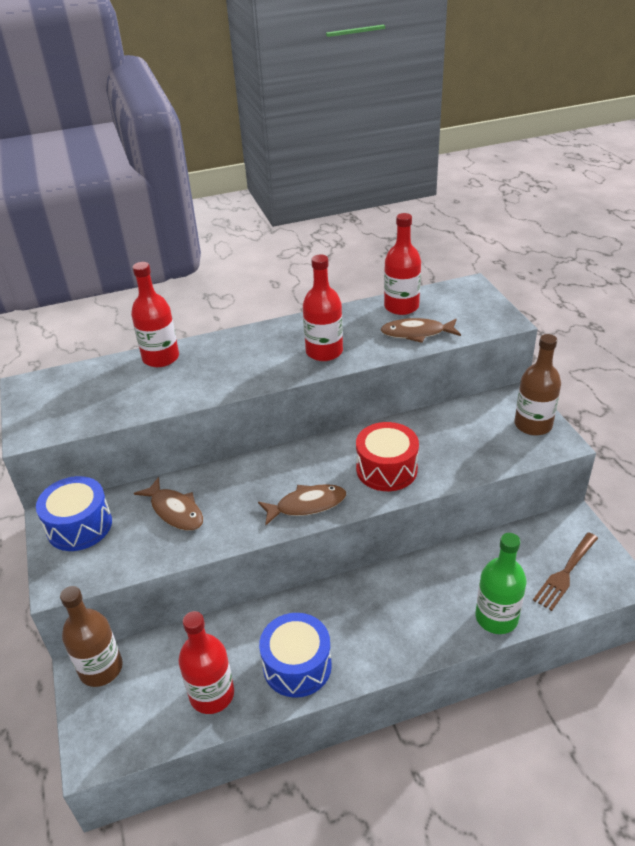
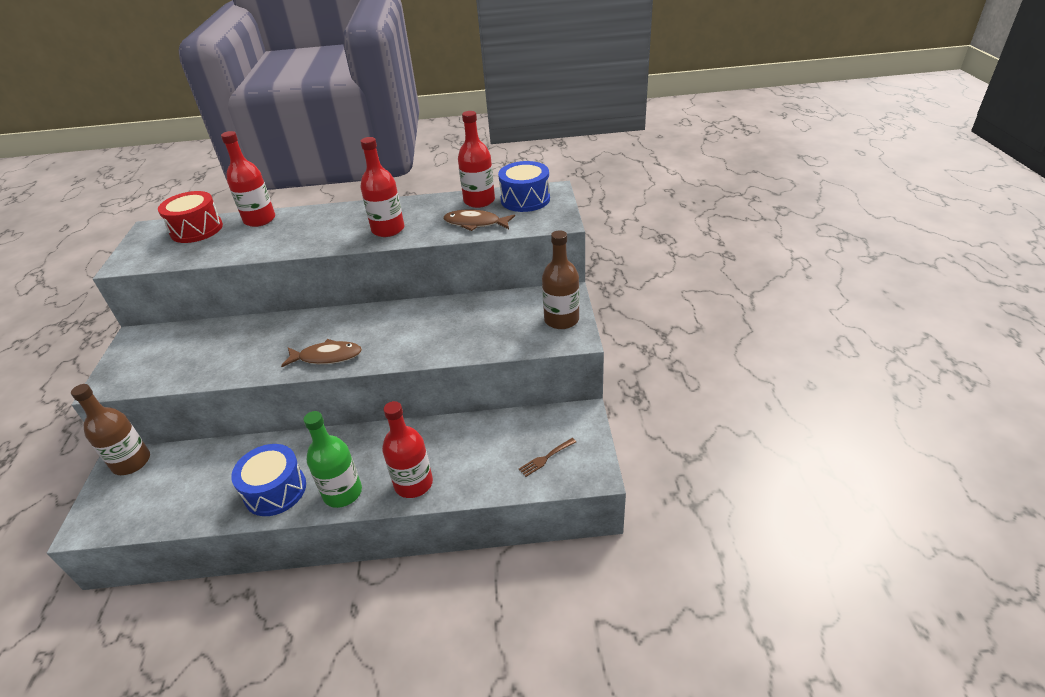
camera: 15 degrees right, 0 degrees up
(79, 526) = (149, 345): blue drum -> blue drum (525, 199)
(175, 511) = (225, 345): brown fish -> none
(212, 694) = (197, 499): red bottle -> red bottle (413, 483)
(386, 469) = (410, 338): red drum -> red drum (197, 229)
(496, 618) = (461, 484): green bottle -> green bottle (342, 493)
(565, 573) = (546, 458): brown fork -> brown fork, size x0.64

